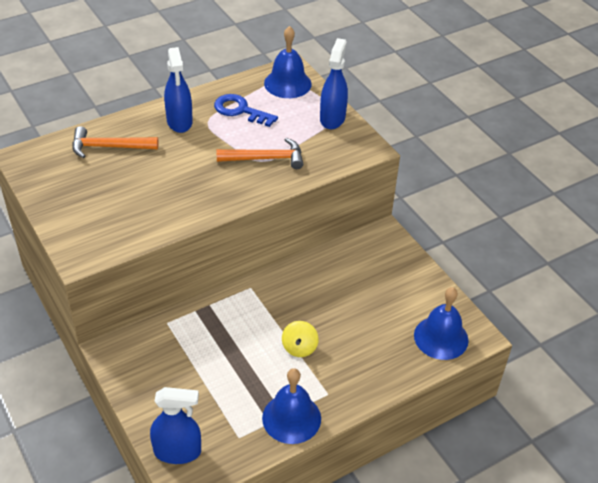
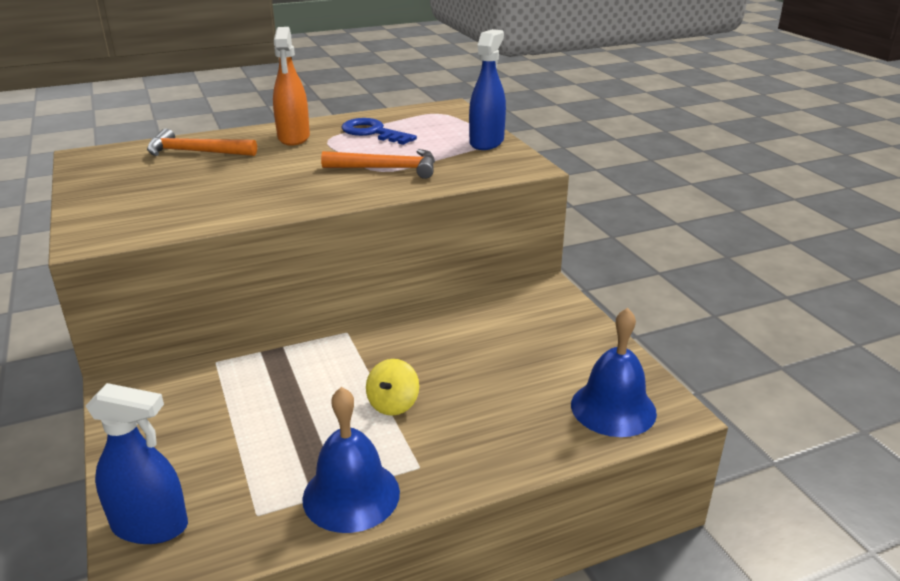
camera: 10 degrees right, 15 degrees down
(179, 122) = (294, 137): blue spray bottle -> orange spray bottle
(287, 83) = (440, 116): blue bell -> none

